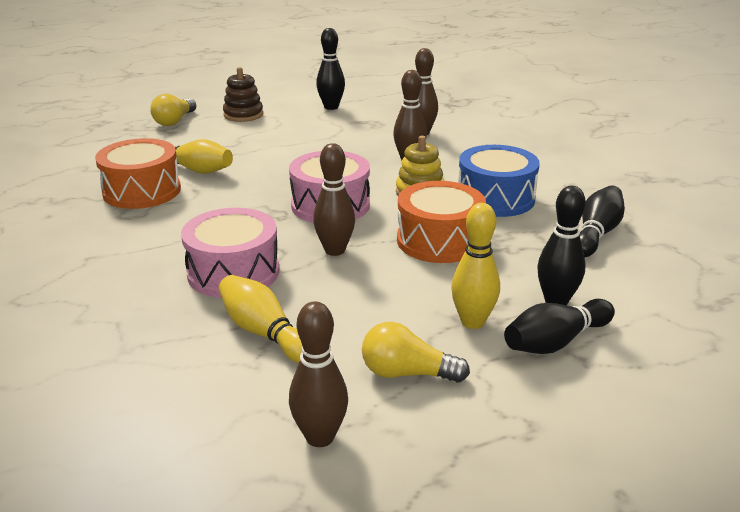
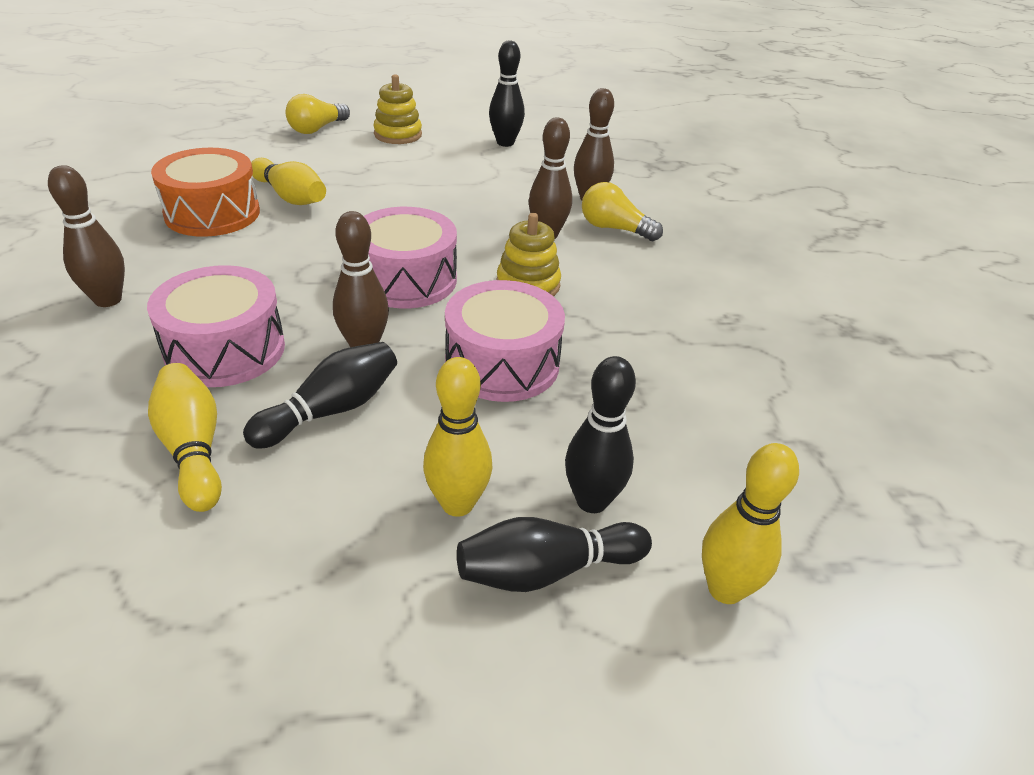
camera: 15 degrees right, 10 degrees up
(243, 115) = (398, 134): brown stacking toy -> yellow stacking toy
(320, 437) = (136, 635): brown bowling pin -> brown bowling pin (108, 300)
(407, 373) = (316, 564): yellow light bulb -> yellow light bulb (614, 229)
(439, 241) = (502, 363): orange drum -> pink drum
(495, 198) = (618, 315): blue drum -> none
(596, 234) = (719, 403): black bowling pin -> black bowling pin (331, 410)
(667, 326) = (725, 589): none -> yellow bowling pin

